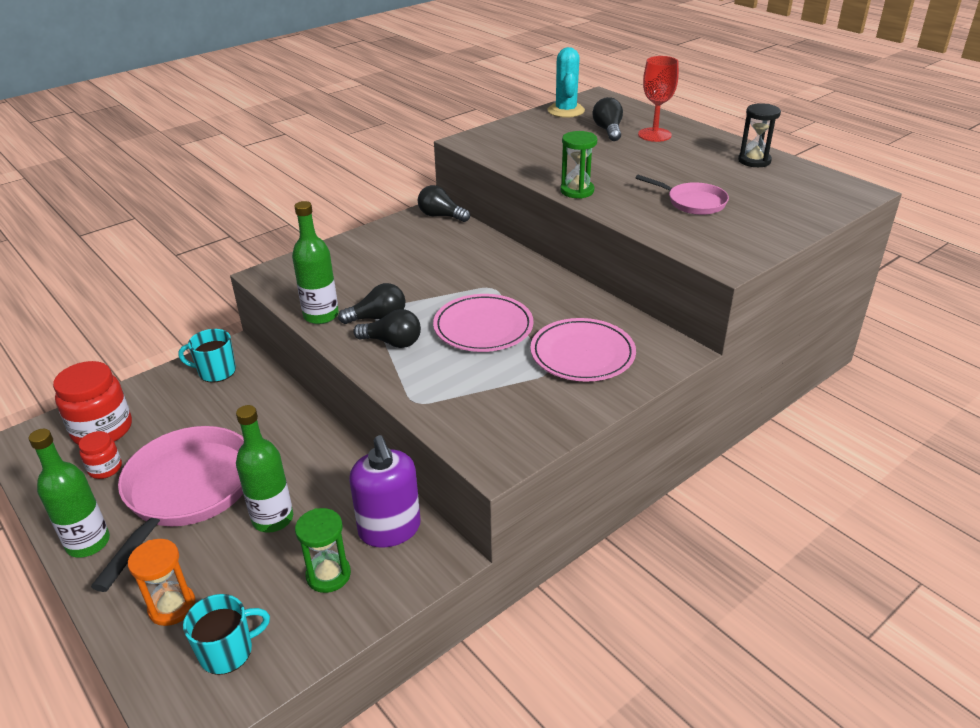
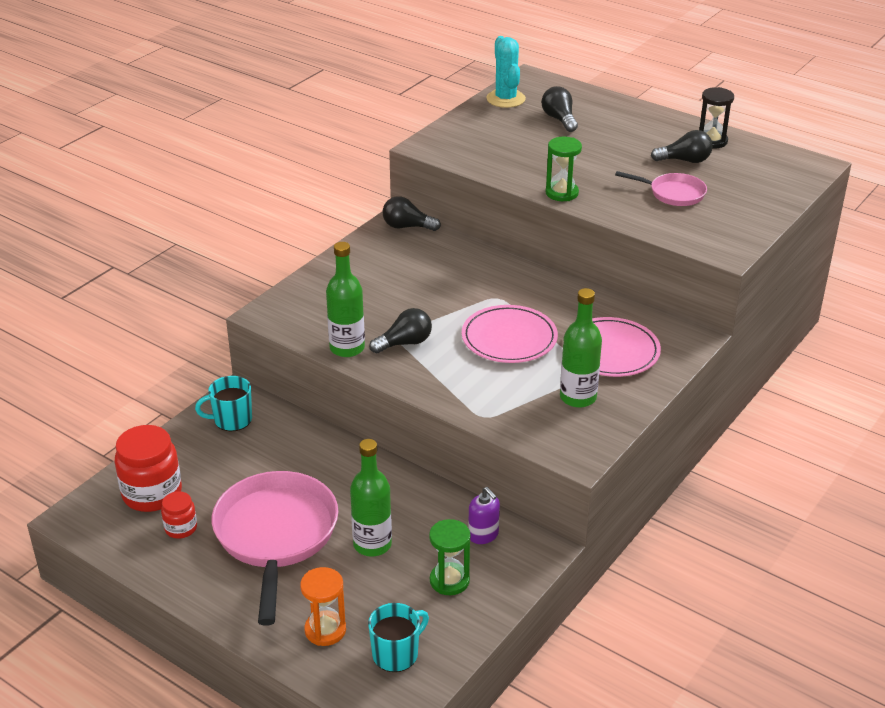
camera: 15 degrees left, 0 degrees up
(88, 543) = (211, 594): green bottle -> green bottle (578, 397)
(389, 529) = (483, 535): purple soap dispenser -> purple soap dispenser, size x0.57
(392, 342) = (432, 365): black light bulb -> black light bulb (685, 160)
(654, 135) = (607, 120): red goblet -> none

